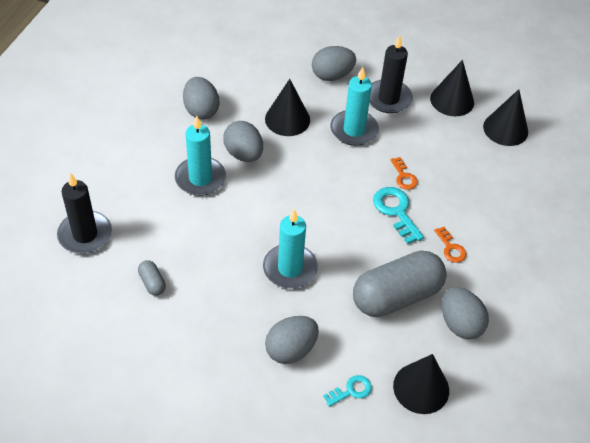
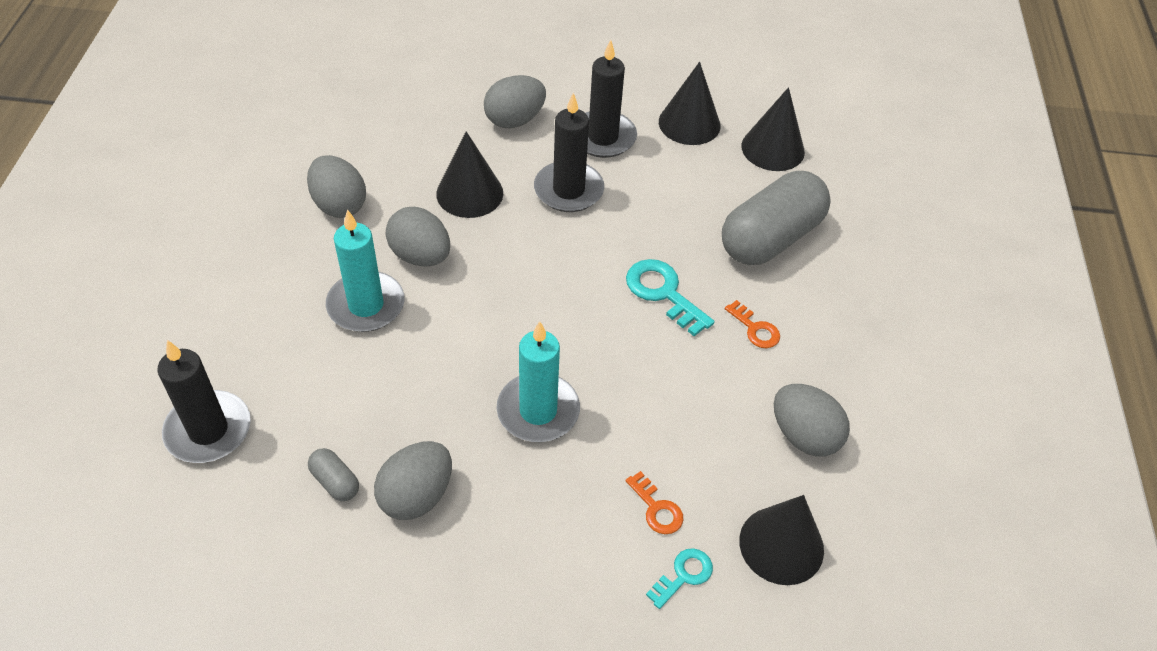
camera: 15 degrees left, 0 degrees up
(291, 349) = (576, 534): grey egg -> grey egg (416, 496)
(354, 130) = (568, 190): turquoise candle -> black candle
(396, 296) = (703, 416): grey capsule -> grey capsule (770, 238)
(404, 176) = (658, 241): orange key -> orange key (656, 508)

